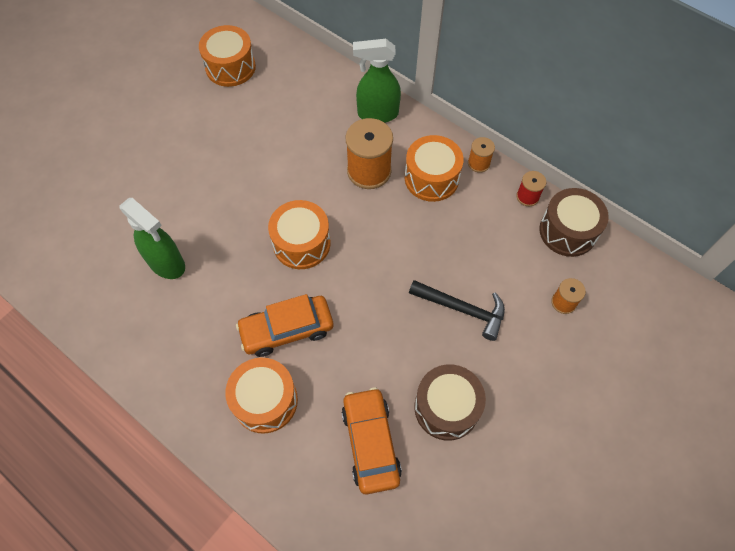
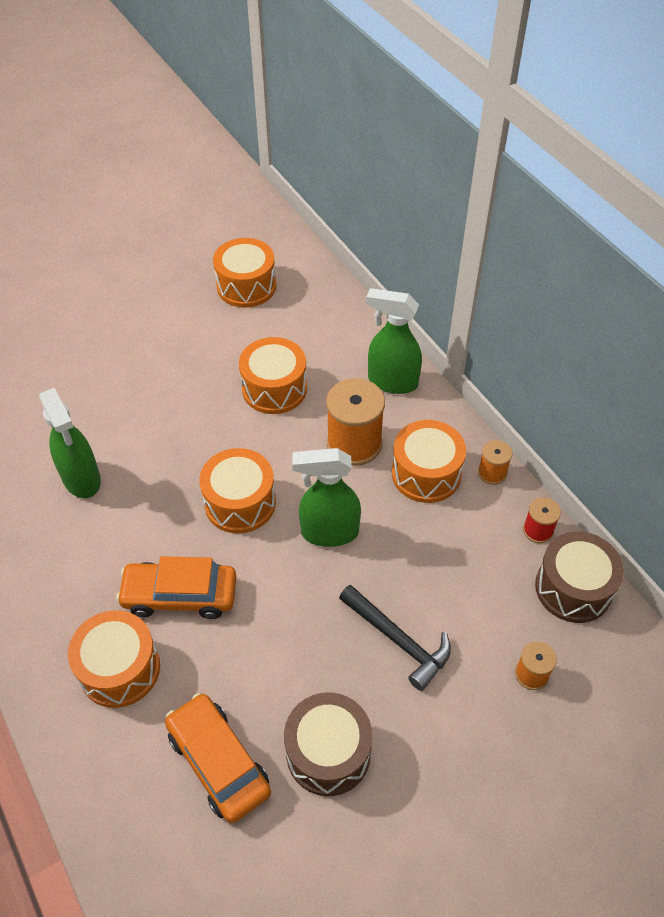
camera: 20 degrees right, 10 degrees down
(289, 145) = (274, 388): none -> orange drum
(371, 443) = (219, 762): orange car -> orange car turned 45 degrees counterclockwise
(379, 245) = (329, 532): none -> green spray bottle

